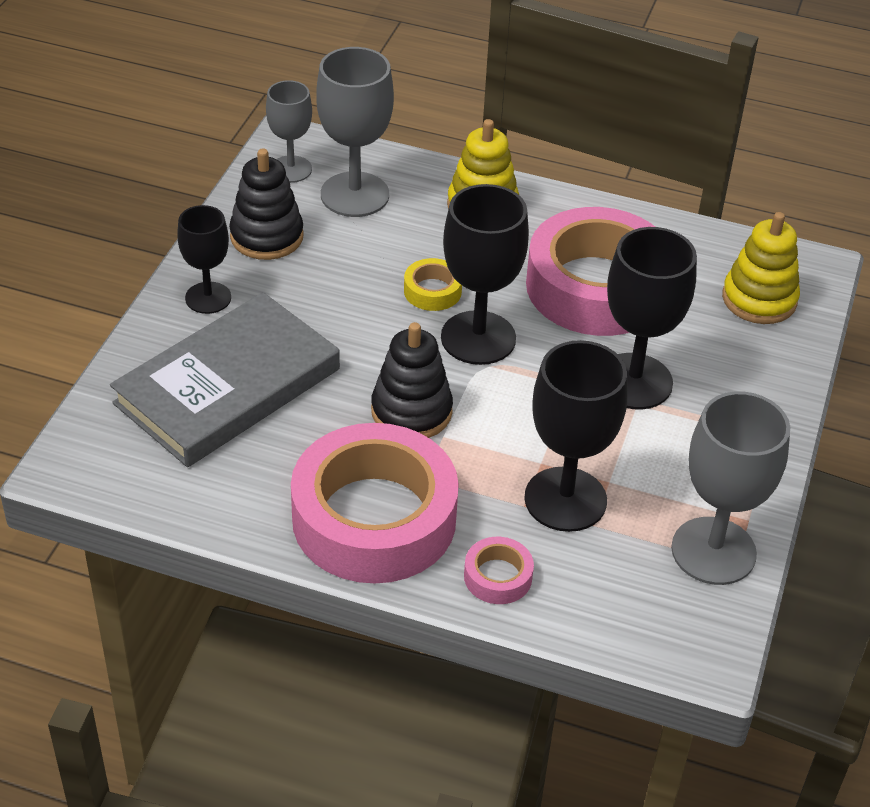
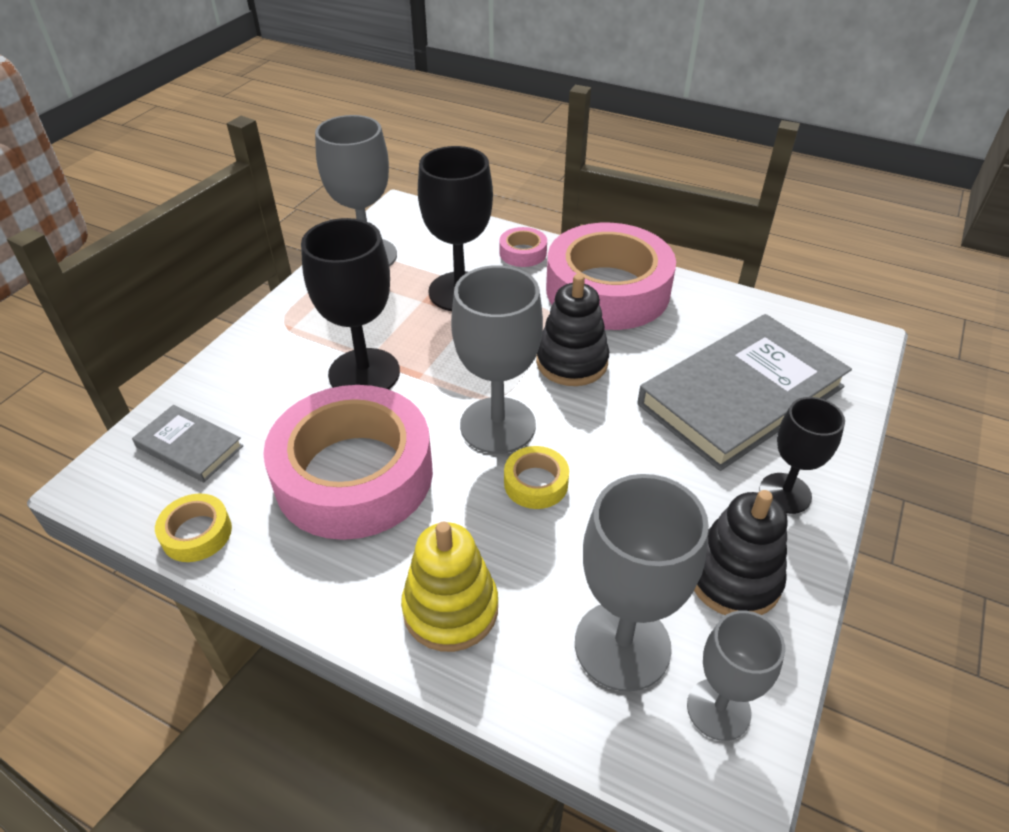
camera: 170 degrees left, 0 degrees up
(478, 338) = (497, 425): black goblet -> grey goblet
(701, 237) = (196, 533): none -> yellow tape
(759, 299) = (189, 446): yellow stacking toy -> grey book

